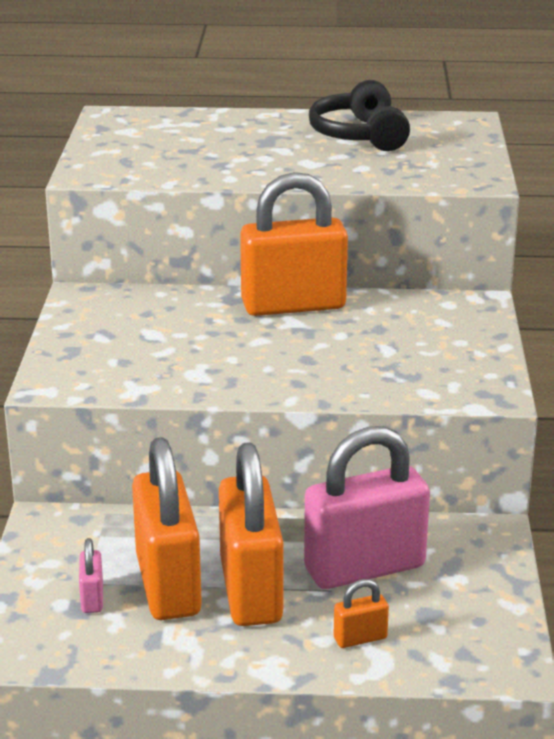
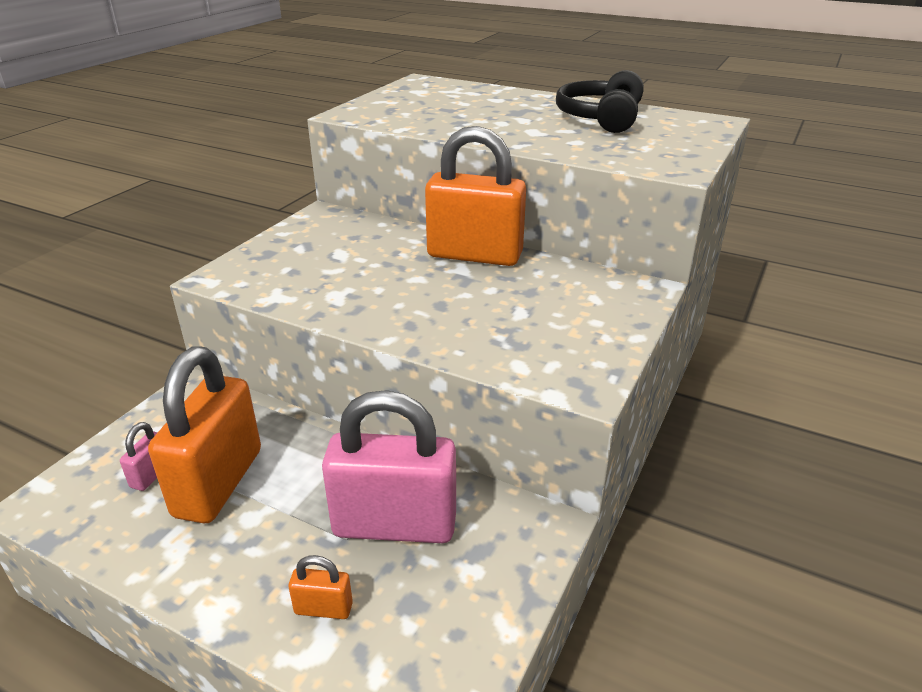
camera: 25 degrees right, 5 degrees up
(250, 591) = (277, 513): orange padlock -> none

